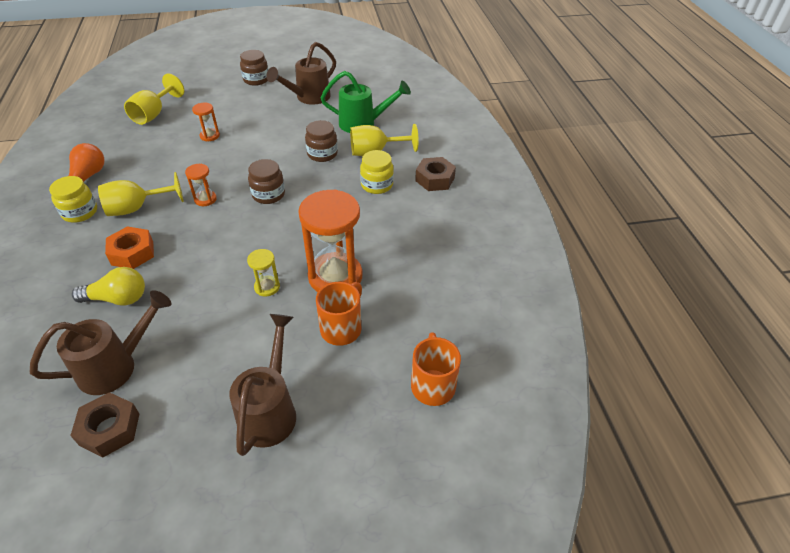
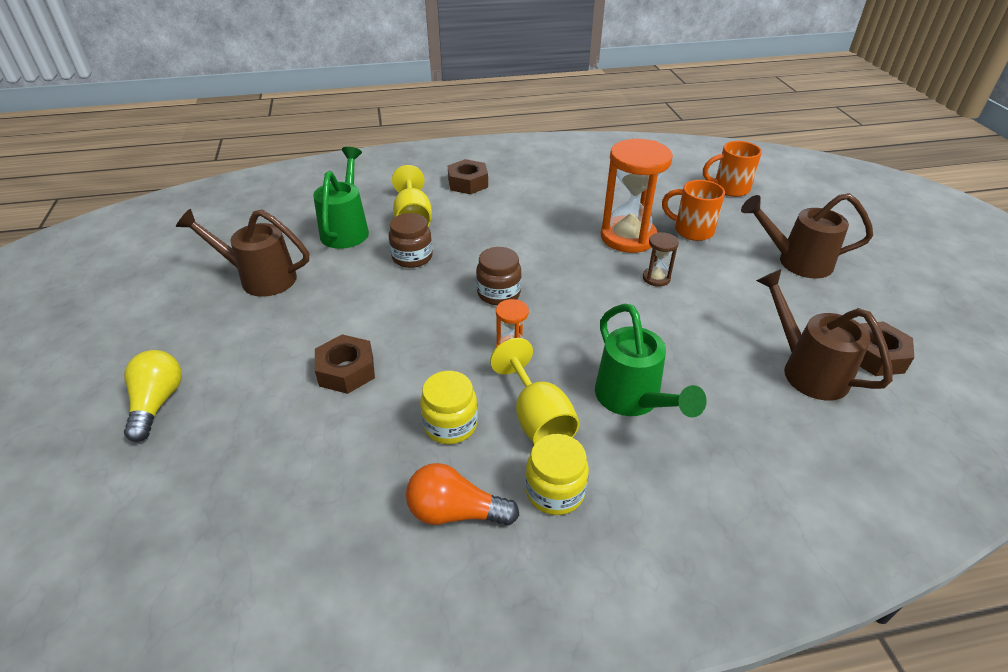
camera: 90 degrees left, 5 degrees down
(118, 299) = (715, 393): yellow light bulb -> yellow light bulb (157, 403)
(132, 253) = (633, 400): orange nut -> green watering can
(154, 114) = (250, 464): yellow goblet -> none
(210, 136) = (346, 371): orange hourglass -> brown nut
(256, 80) = (172, 341): brown jar -> none
(267, 287) = (656, 278): yellow hourglass -> brown hourglass
(309, 98) = (260, 278): brown watering can -> brown watering can turned 150 degrees clockwise
(377, 185) = (478, 217): yellow jar -> yellow jar (450, 425)

